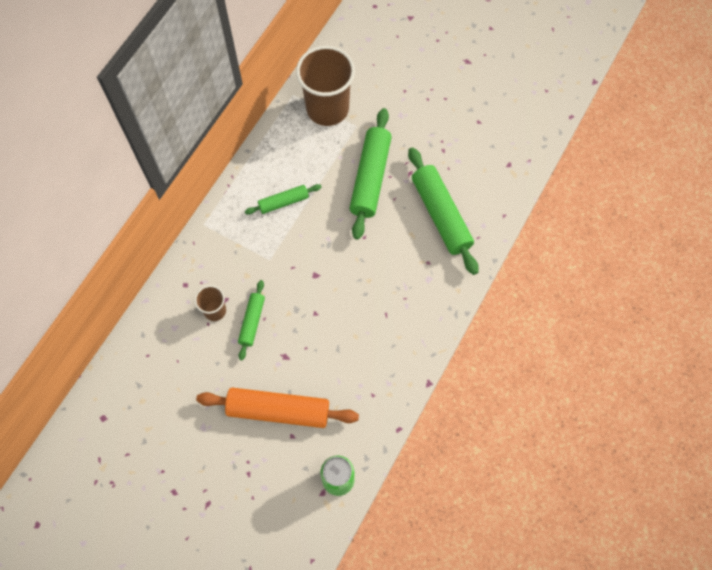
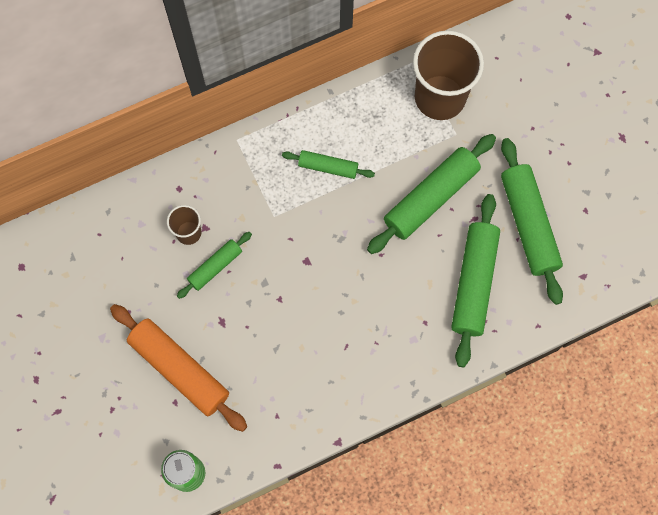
camera: 35 degrees right, 5 degrees up
(448, 154) = (528, 224): none -> green rolling pin

